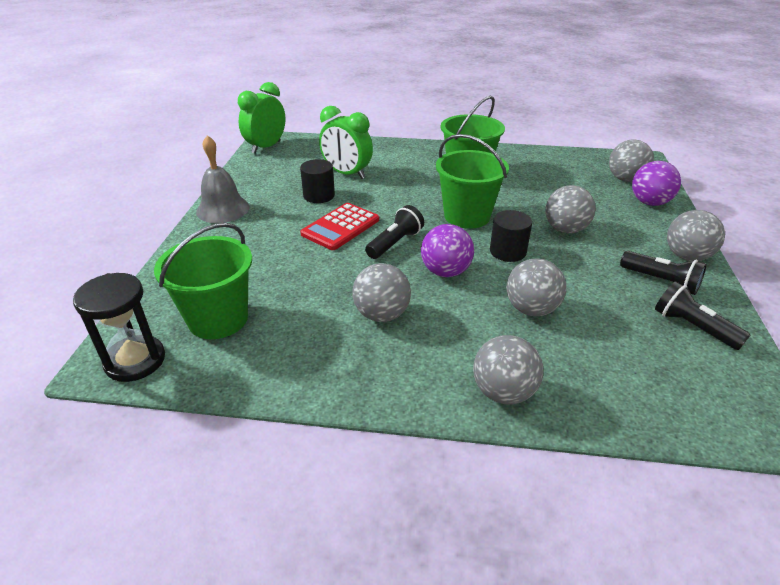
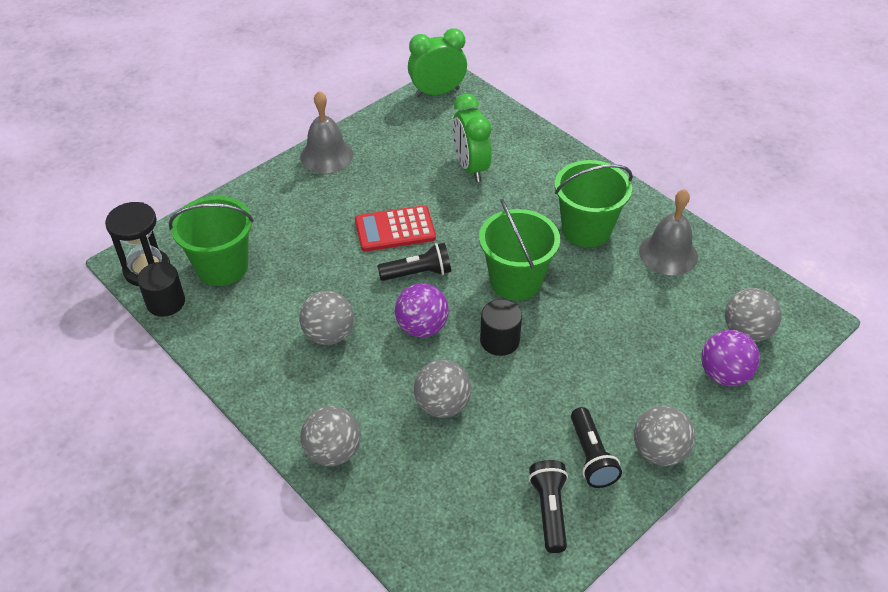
camera: 40 degrees right, 10 degrees up
(319, 195) = (417, 182): black cylinder -> black cylinder (166, 302)
(530, 164) = (668, 253): none -> grey bell
(565, 229) = (586, 351): grey ball -> none

